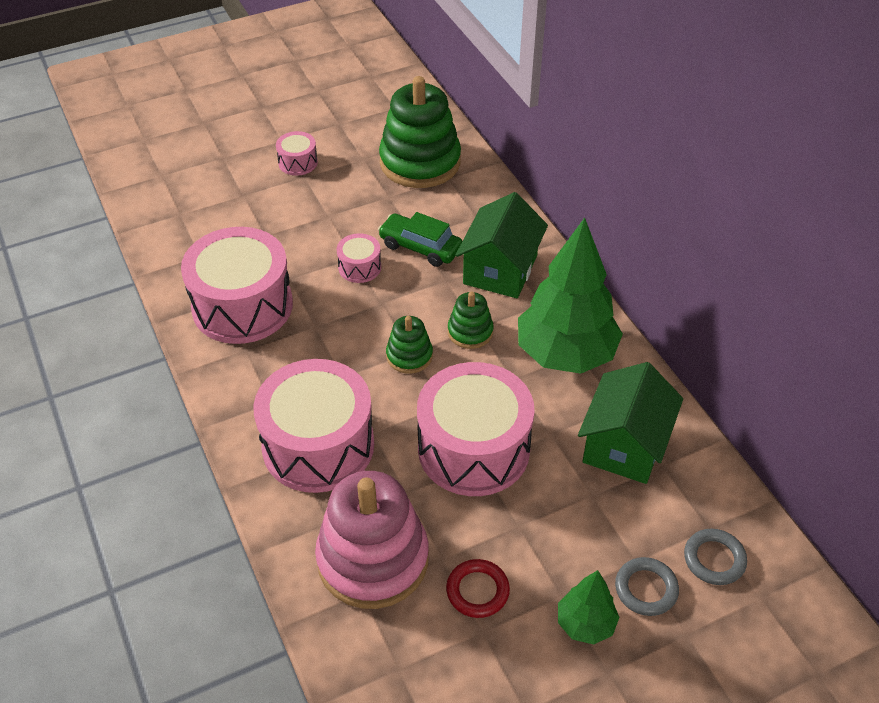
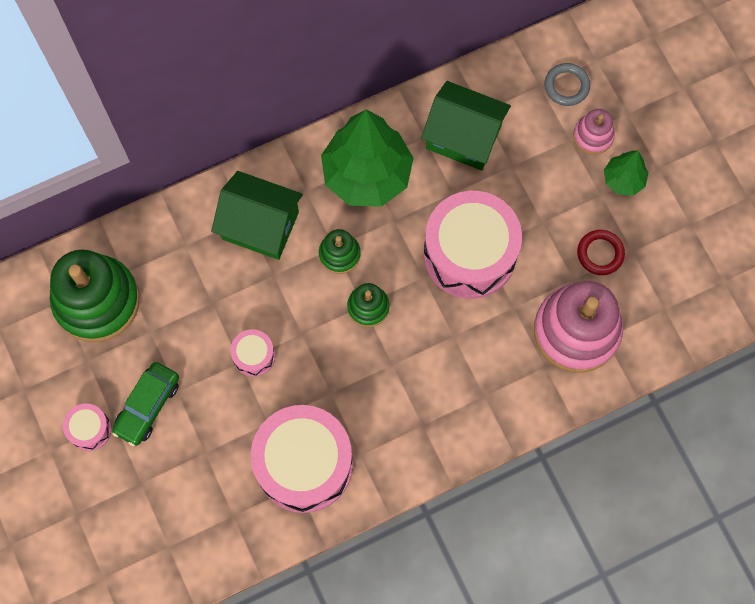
camera: 90 degrees left, 25 degrees up
(318, 445) = (468, 380): pink drum -> none
(420, 247) = (227, 299): green car -> green car (147, 406)
(646, 589) = (593, 136): grey ring -> pink stacking toy

